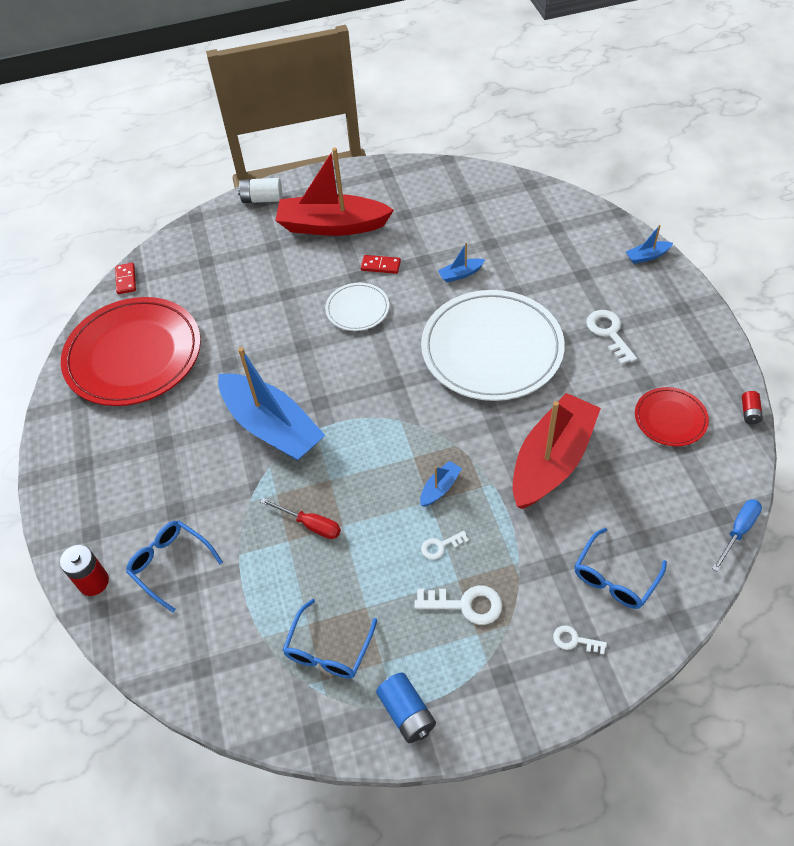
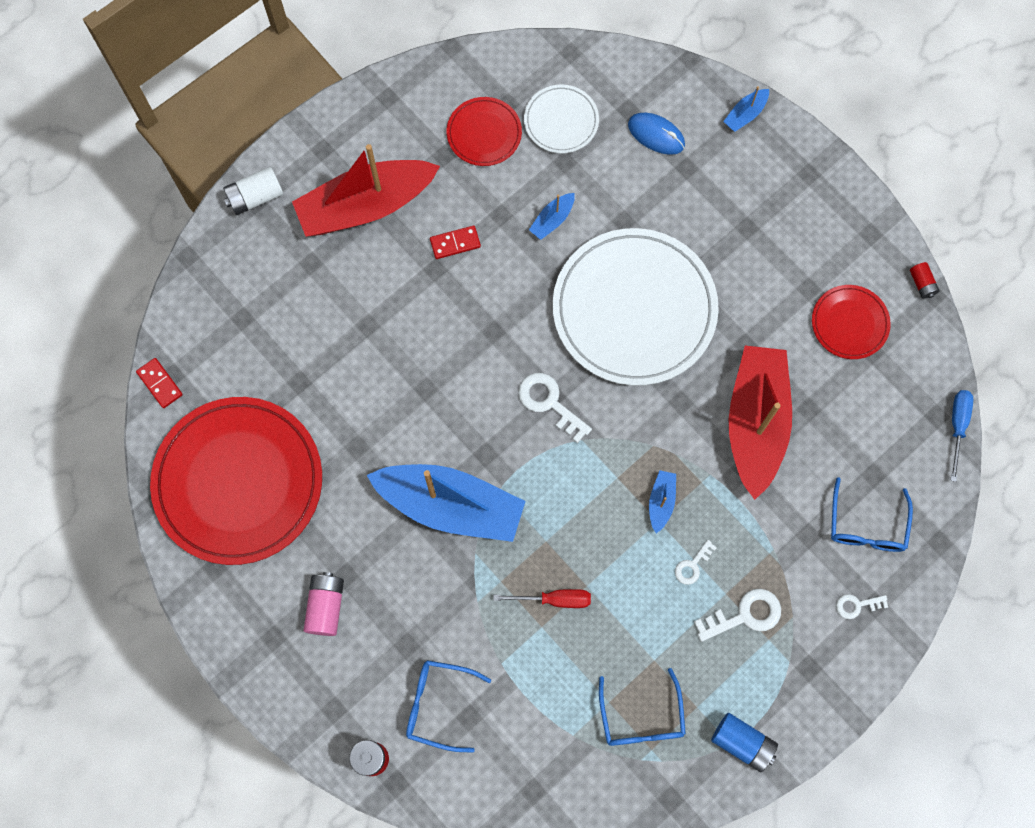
camera: 30 degrees left, 20 degrees up
(136, 458) = (326, 606): none -> pink battery
(357, 309) = (460, 315): white plate -> white plate (561, 121)
(441, 210) = (484, 133): none -> red plate
(569, 248) = (656, 135): none -> blue mouse
(609, 333) = (747, 238): white key -> white key (549, 403)

